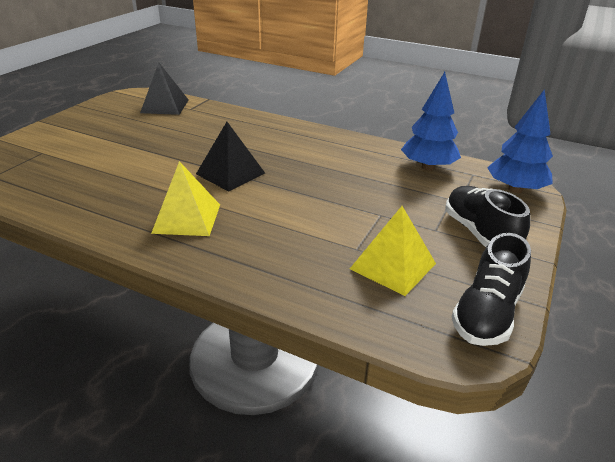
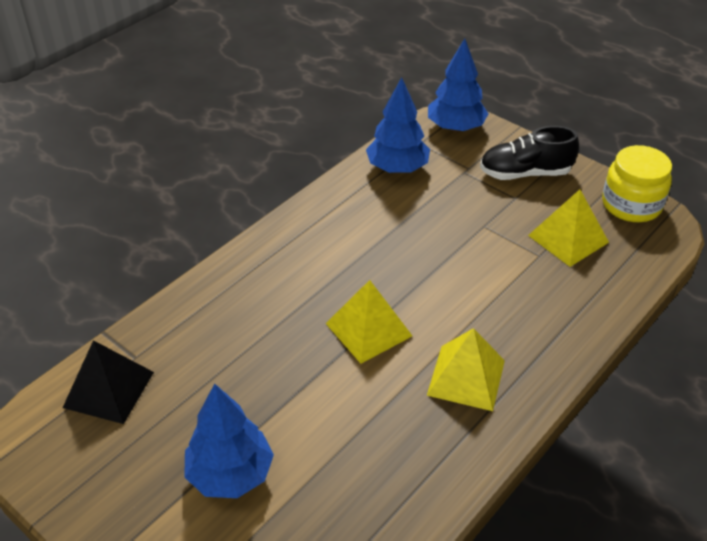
camera: 75 degrees left, 10 degrees up
(100, 144) = (231, 474): none -> blue tree
(230, 173) = (368, 329): black pyramid -> yellow pyramid
(487, 314) = (631, 205): black shoe -> yellow jar

